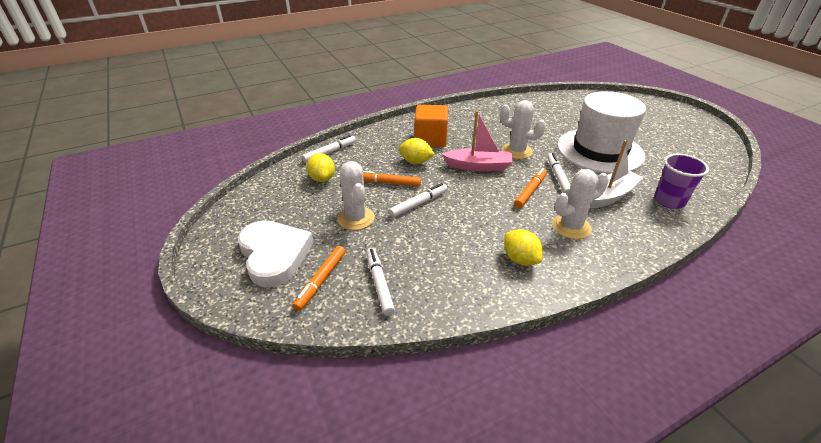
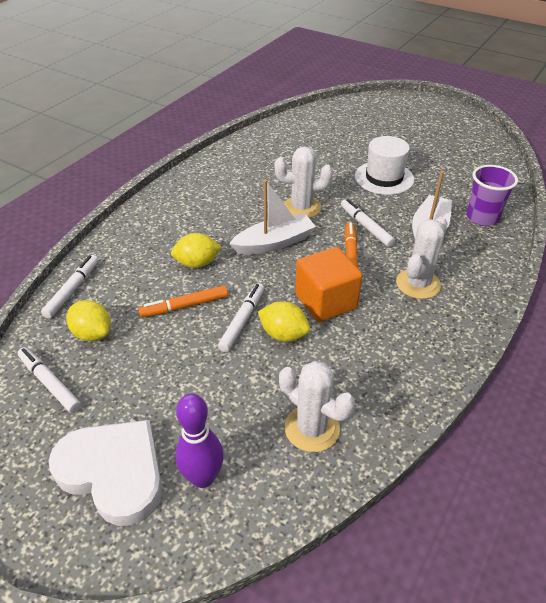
camera: 30 degrees left, 5 degrees up
(321, 280) = (203, 477): orange marker -> purple bowling pin
(356, 218) = (181, 372): white cactus -> white cactus (312, 428)
(379, 284) = (274, 447): white marker -> white marker (49, 383)
(430, 139) = (192, 225): orange cube -> orange cube (326, 301)
(478, 166) = (274, 243): pink boat -> white boat
(520, 259) = (396, 345): yellow lemon -> yellow lemon (283, 334)
(599, 150) = (384, 178): white hat -> white hat, size x0.60

